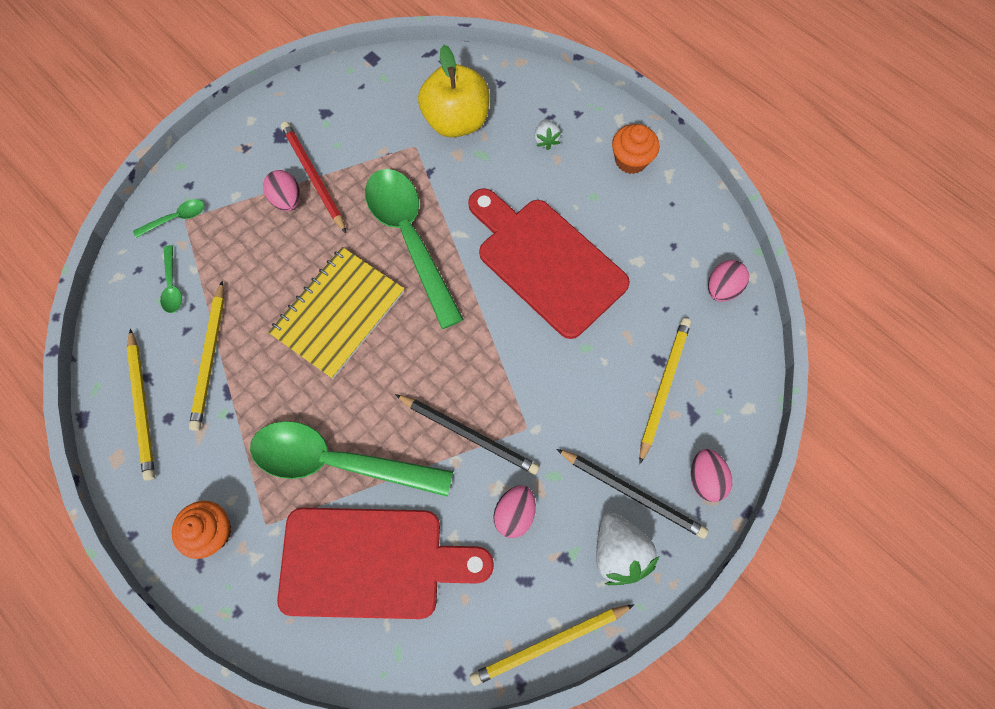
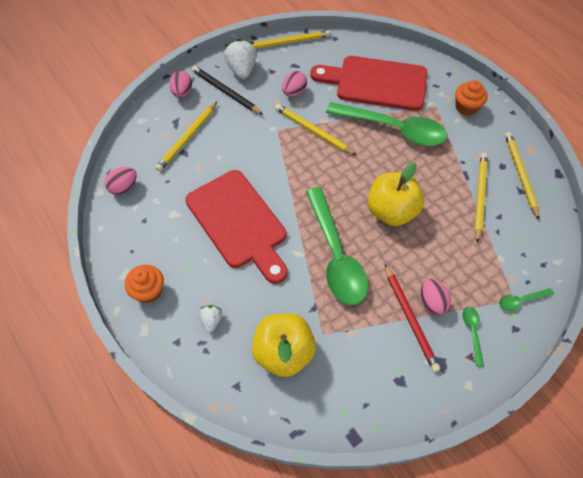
camera: 170 degrees left, 10 degrees down
(172, 285) = (514, 248): green spoon -> green spoon (472, 332)
(338, 313) = (391, 211): yellow notebook -> yellow apple
(469, 434) = (313, 131): black pencil -> yellow pencil

